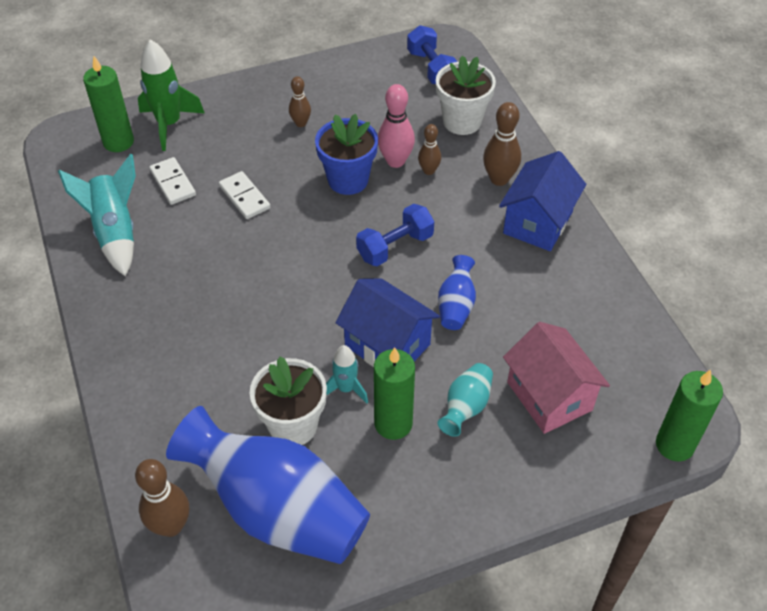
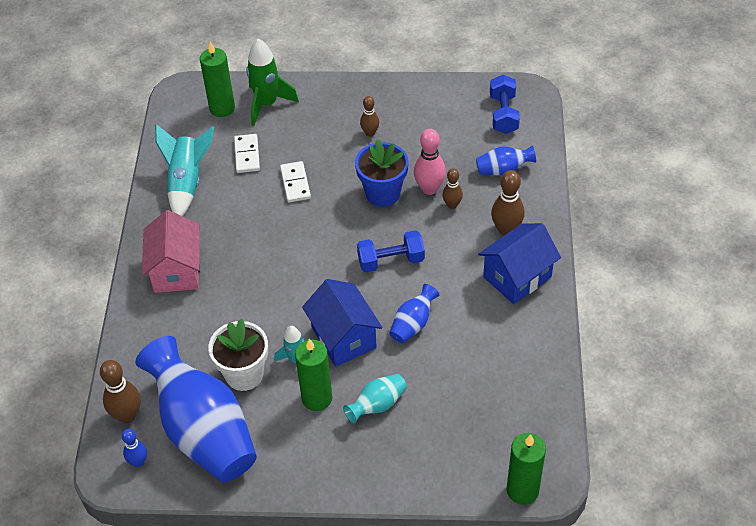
camera: 25 degrees right, 0 degrees up
(213, 579) = (138, 462): none -> blue bowling pin
(462, 121) = (503, 170): white flower pot -> blue vase
(549, 396) = (446, 419): pink house -> pink house (176, 270)

